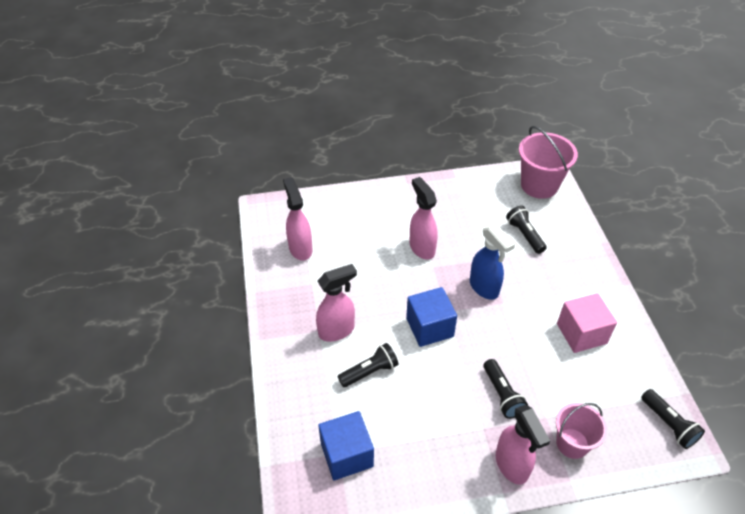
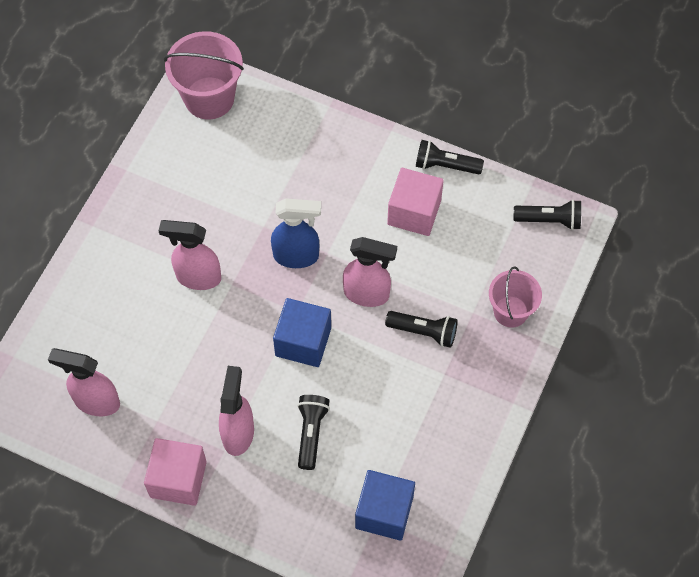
camera: 55 degrees left, 15 degrees up
(281, 318) = (178, 479): none -> pink cube
(512, 465) = (495, 377): pink spray bottle -> pink spray bottle (367, 294)
(524, 235) = (263, 166): black flashlight -> black flashlight (445, 165)

